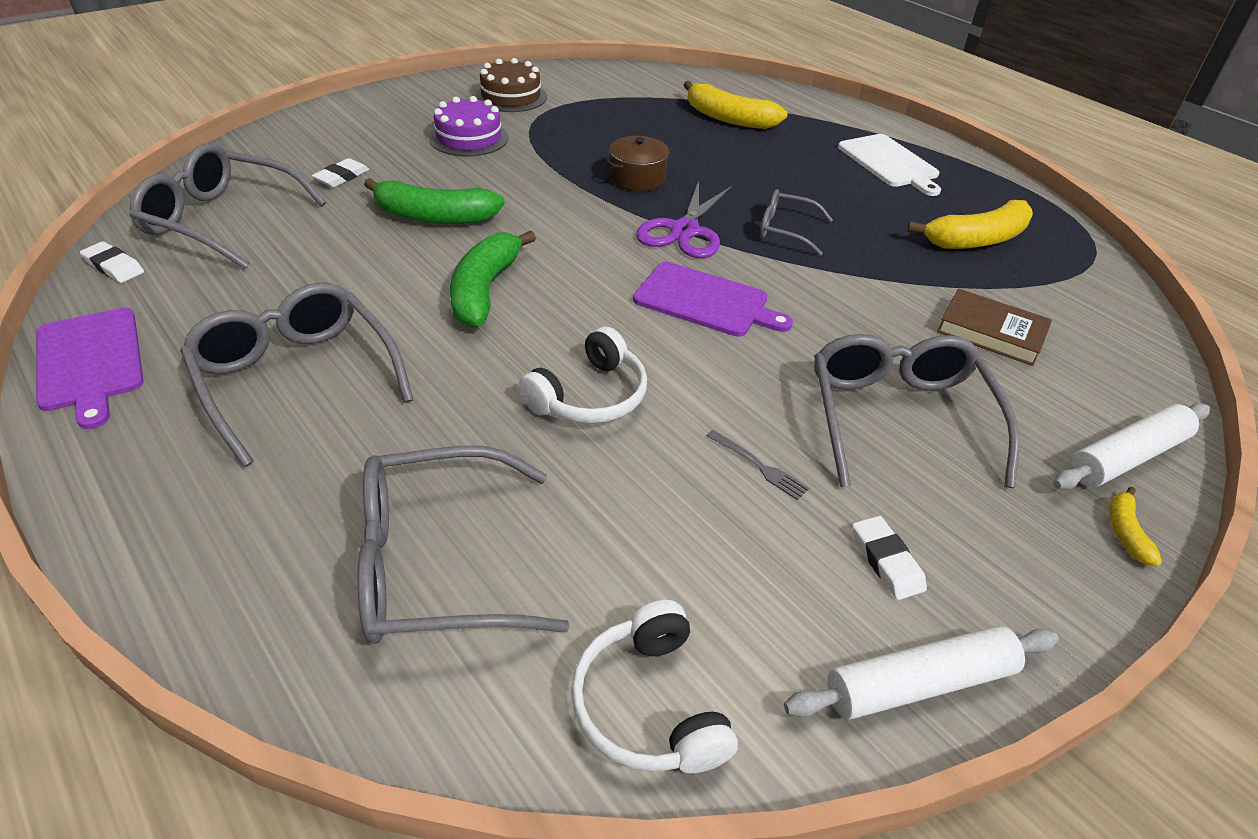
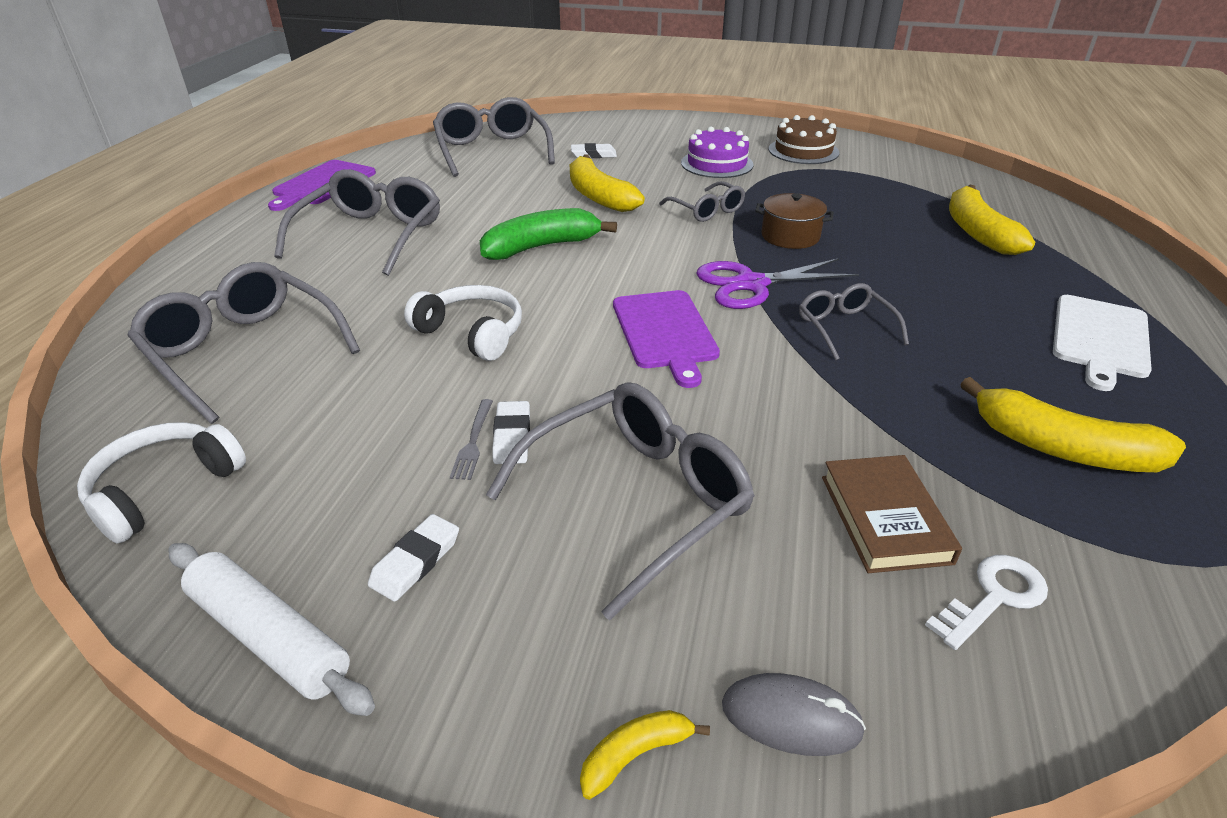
camera: 55 degrees right, 5 degrees down
(114, 266) = (409, 150): white eraser -> white eraser (512, 436)
(434, 217) = (599, 196): green banana -> yellow banana
(543, 186) = (707, 210): none -> grey glasses
(589, 396) = (472, 333): white headphones -> white headphones turned 150 degrees counterclockwise
(1077, 336) = (993, 597): none -> white key
(1126, 457) = (791, 718): white rolling pin -> grey mouse

